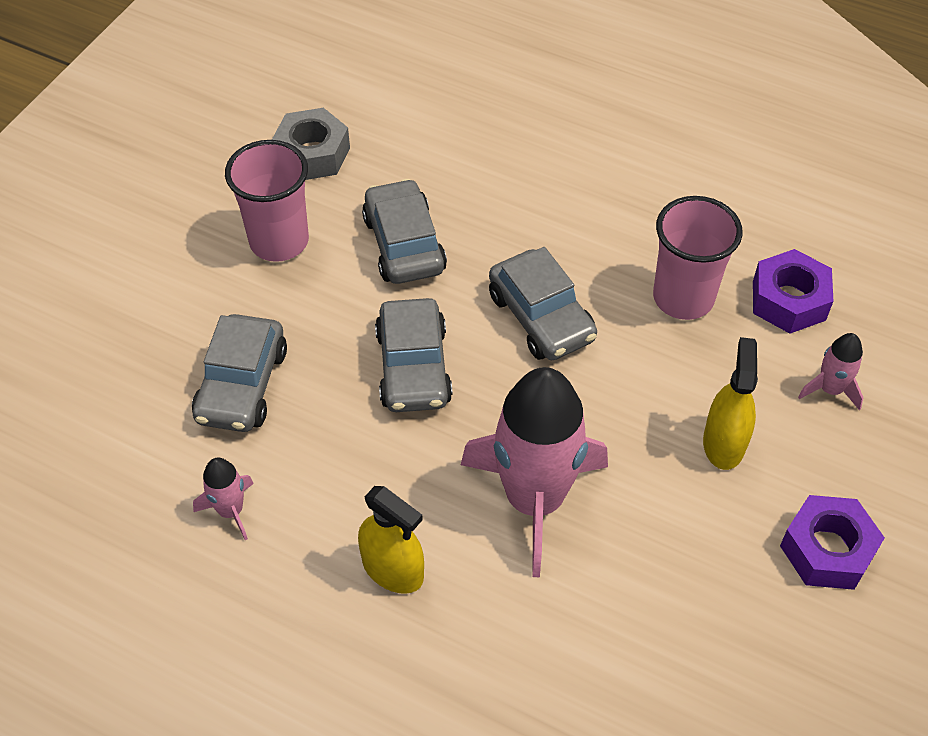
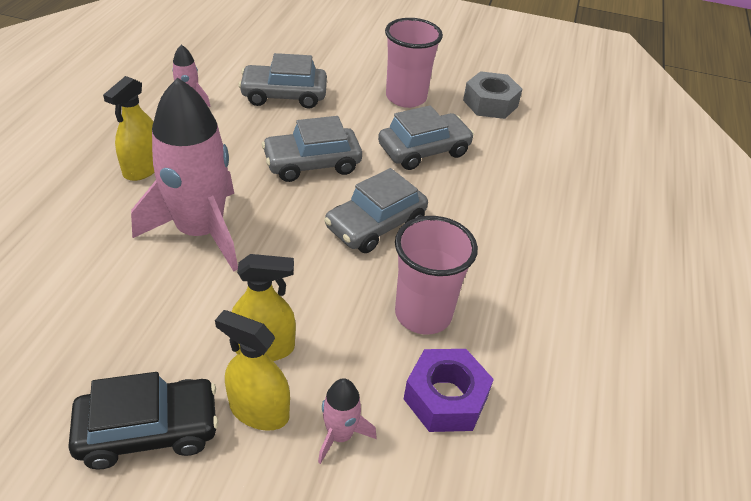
camera: 75 degrees right, 10 degrees down
(803, 453) = (259, 410): none -> yellow spray bottle
(827, 550) = (149, 430): purple nut -> black car

